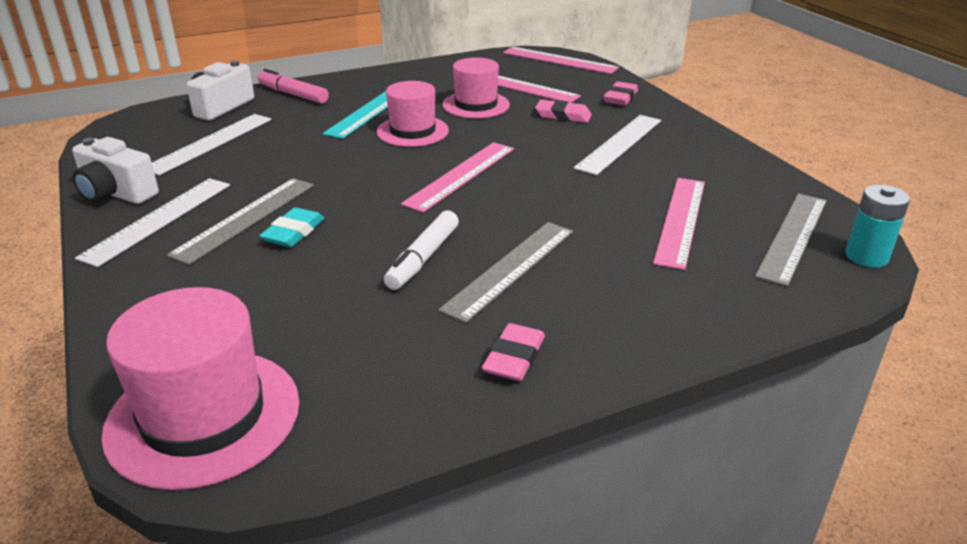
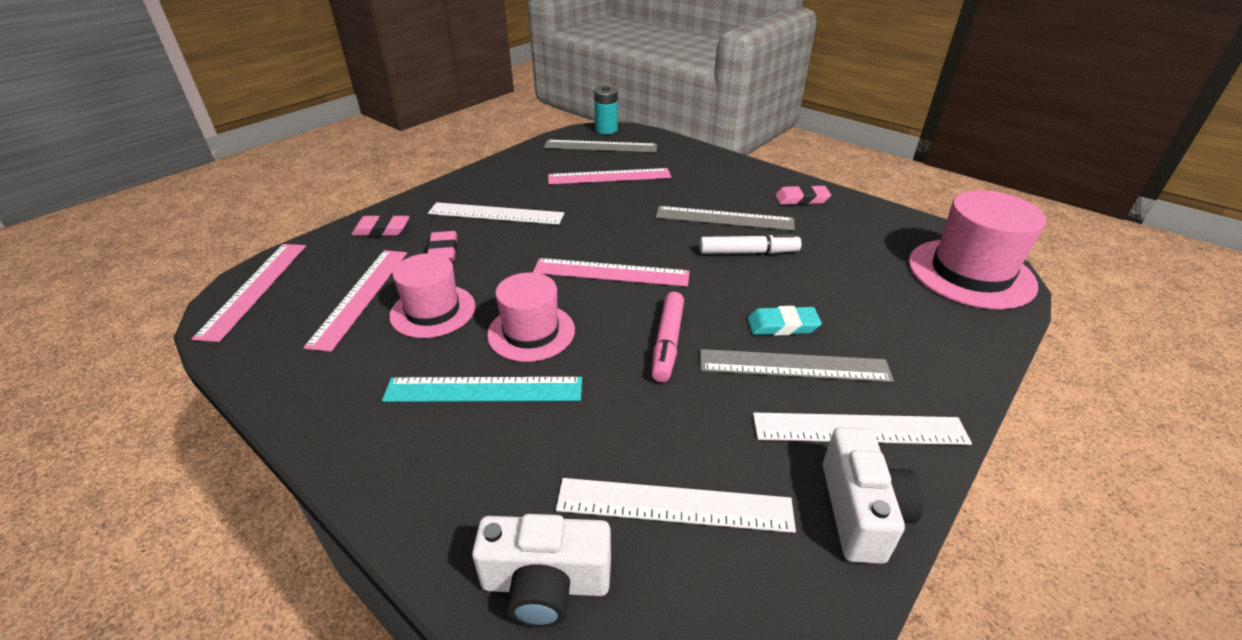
camera: 115 degrees left, 5 degrees up
(293, 94) = (452, 508): pink marker -> pink marker (667, 342)

